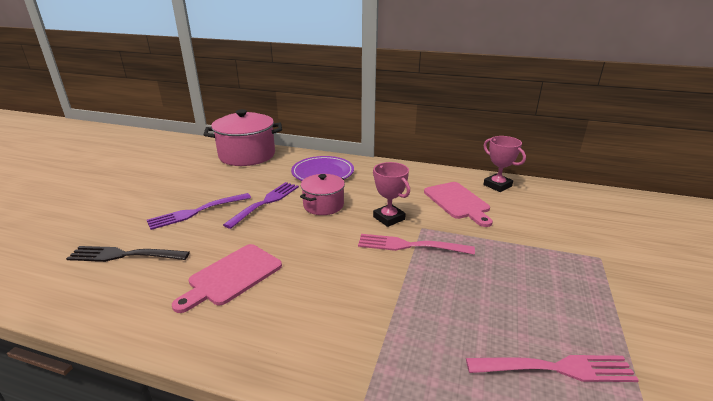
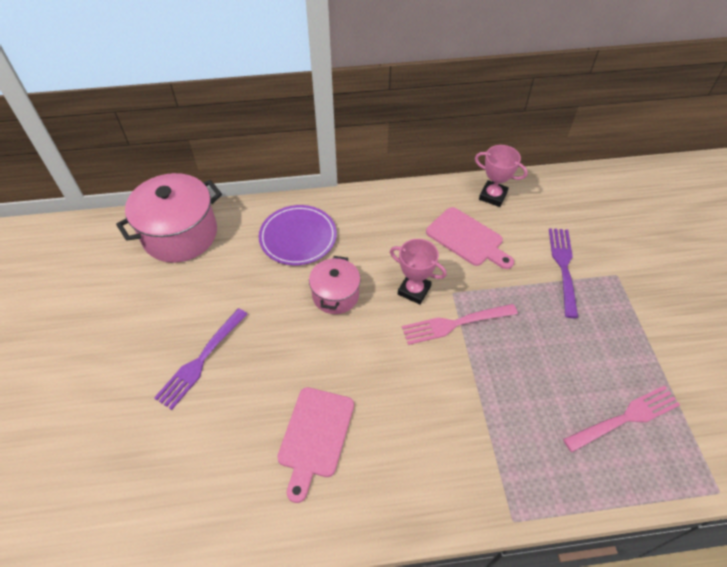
camera: 25 degrees left, 25 degrees up
(125, 255) = (178, 457): black fork -> none
(265, 203) = (269, 315): purple fork -> purple fork (563, 268)

